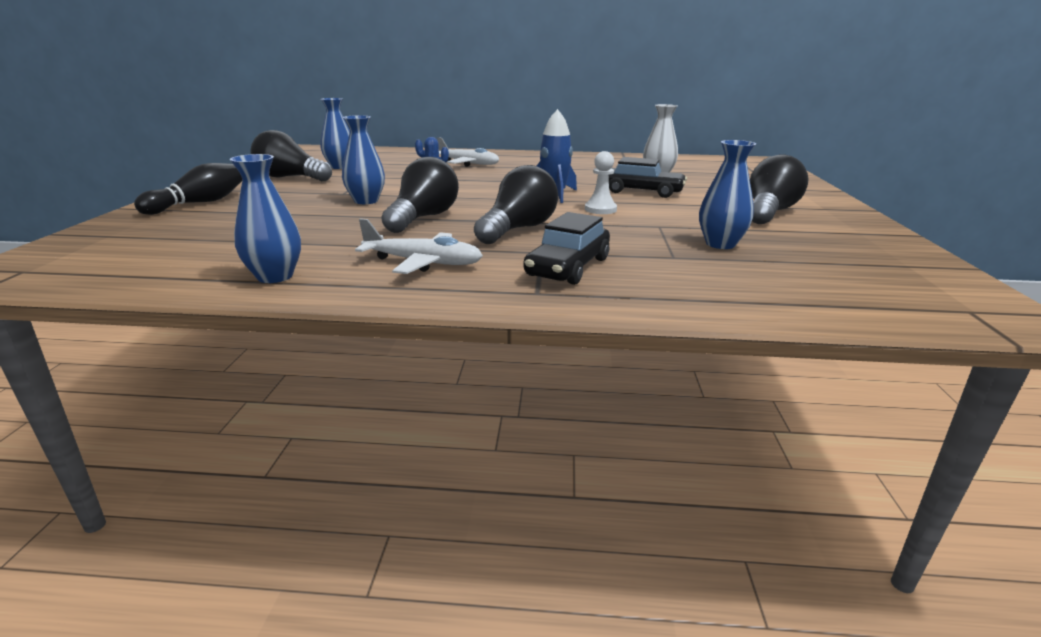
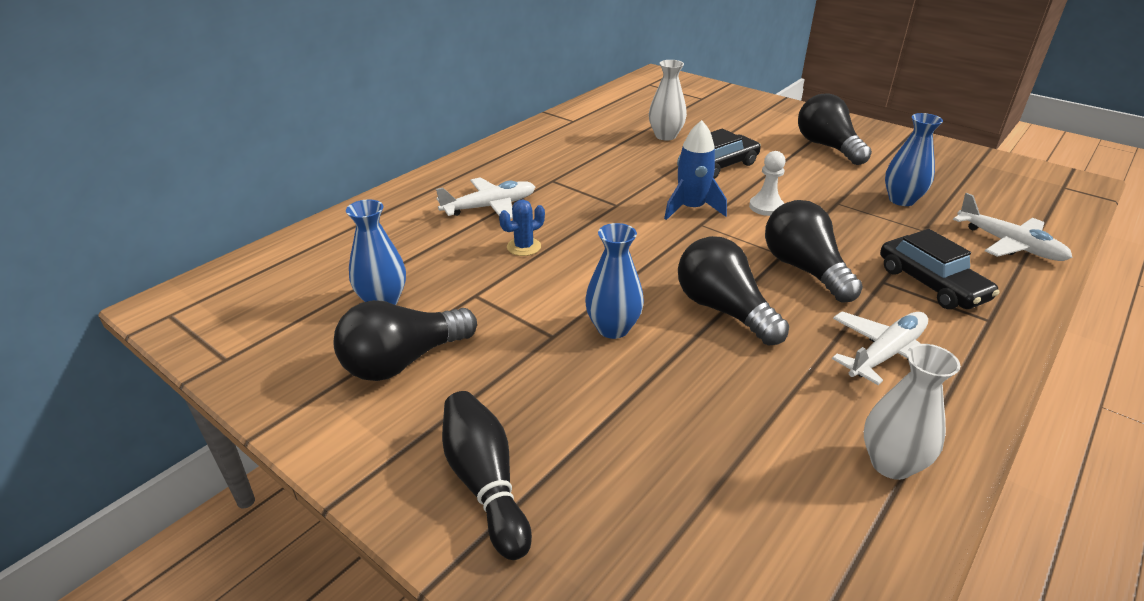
camera: 55 degrees left, 10 degrees up
(275, 276) = (891, 464): blue vase -> white vase
(722, 291) = (1009, 244): none -> white plane

